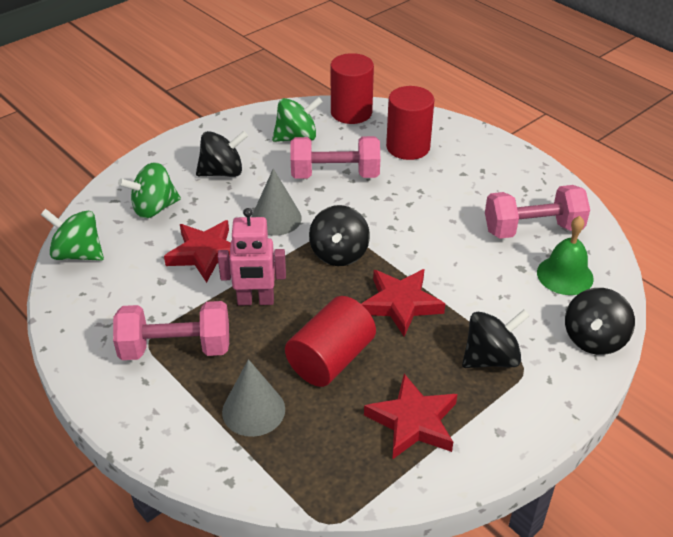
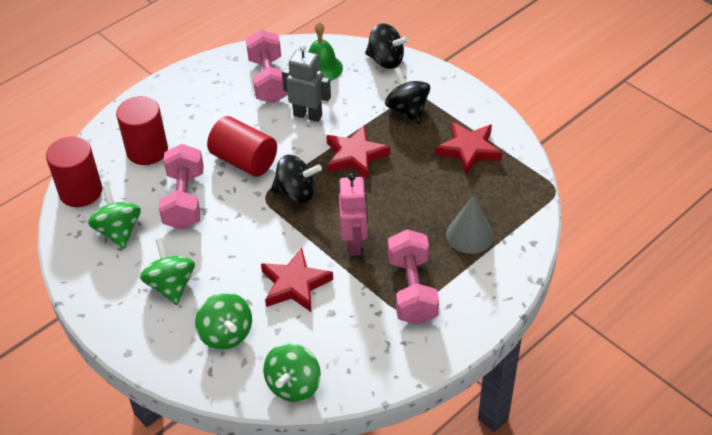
camera: 90 degrees left, 5 degrees up
(223, 172) = (171, 285): black spinning top -> green spinning top
(276, 218) = (247, 238): grey cone -> none
(331, 359) = (415, 194): red cylinder -> red cylinder (244, 161)
(472, 263) = (308, 115): none -> grey robot

